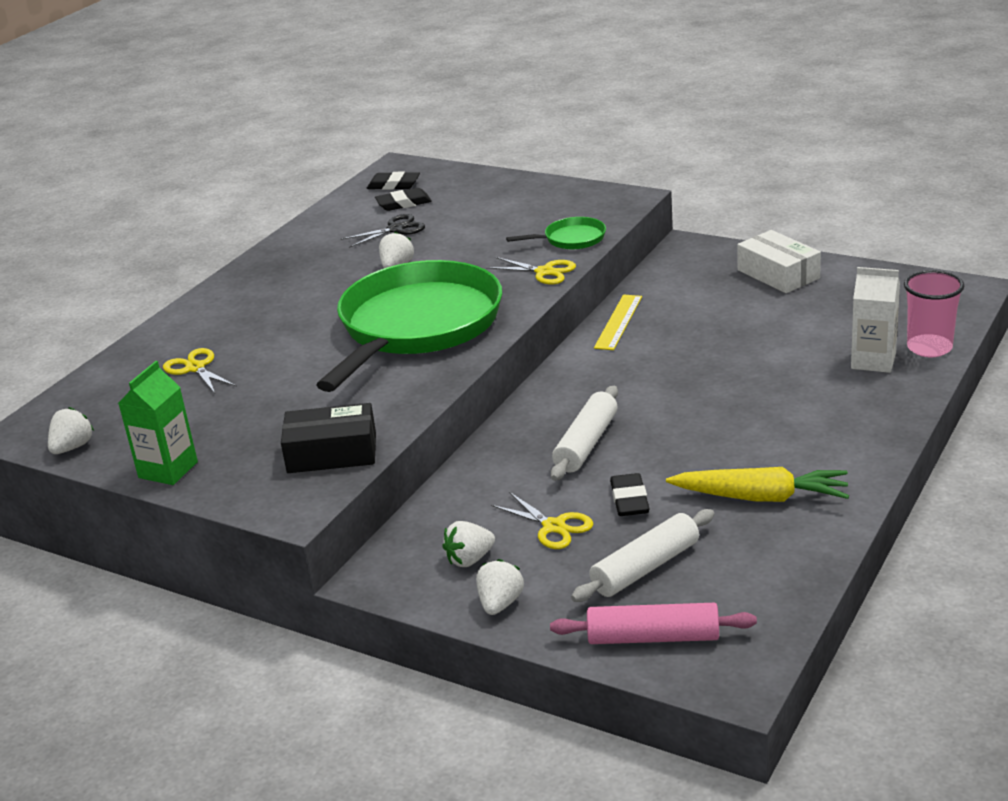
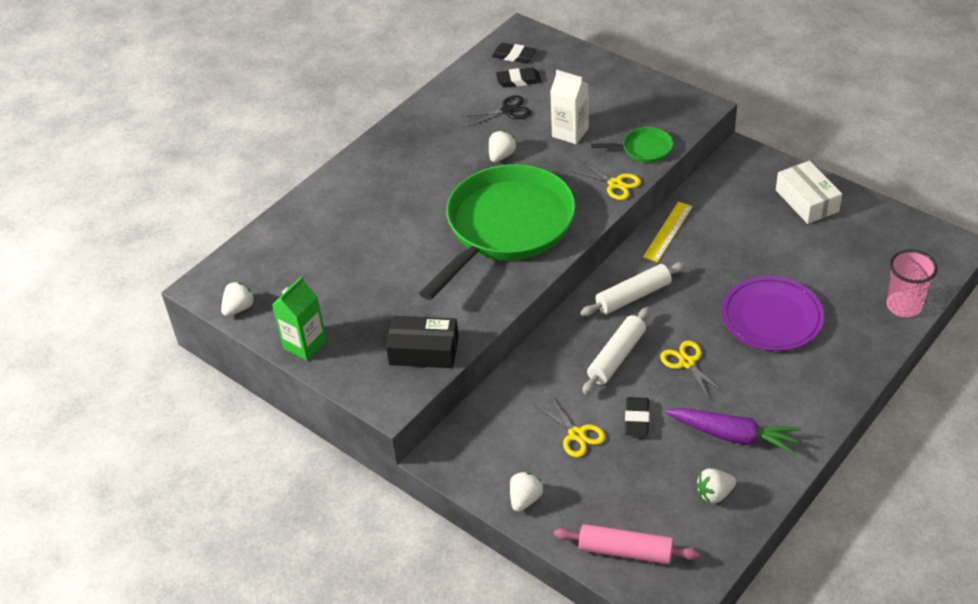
camera: 10 degrees right, 15 degrees up
(195, 368) = (335, 241): yellow scissors -> yellow scissors (687, 363)
(469, 559) = (511, 454): white strawberry -> white strawberry (714, 494)
(645, 567) = (634, 486): white rolling pin -> white rolling pin (633, 296)
(761, 497) = (733, 436): yellow carrot -> purple carrot
(771, 380) = (772, 317): none -> purple plate
(873, 361) = (856, 312): white carton -> white carton (570, 132)

